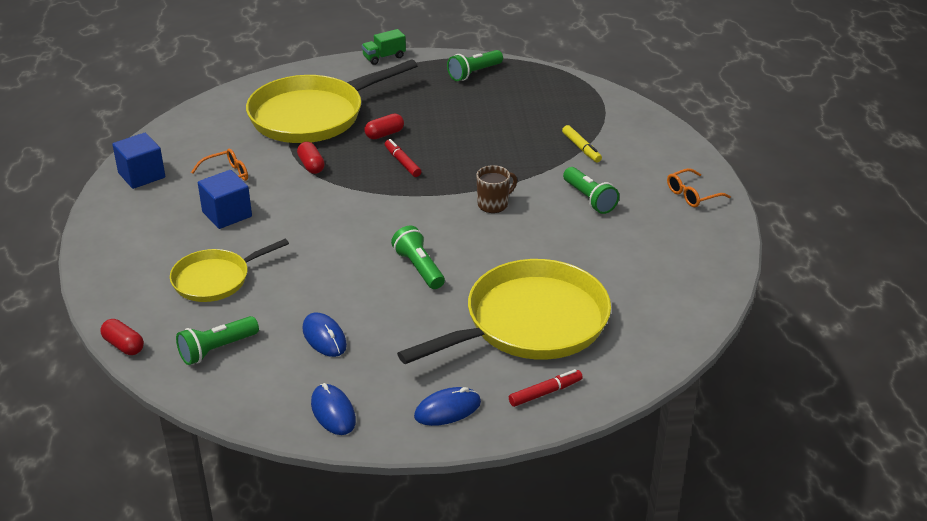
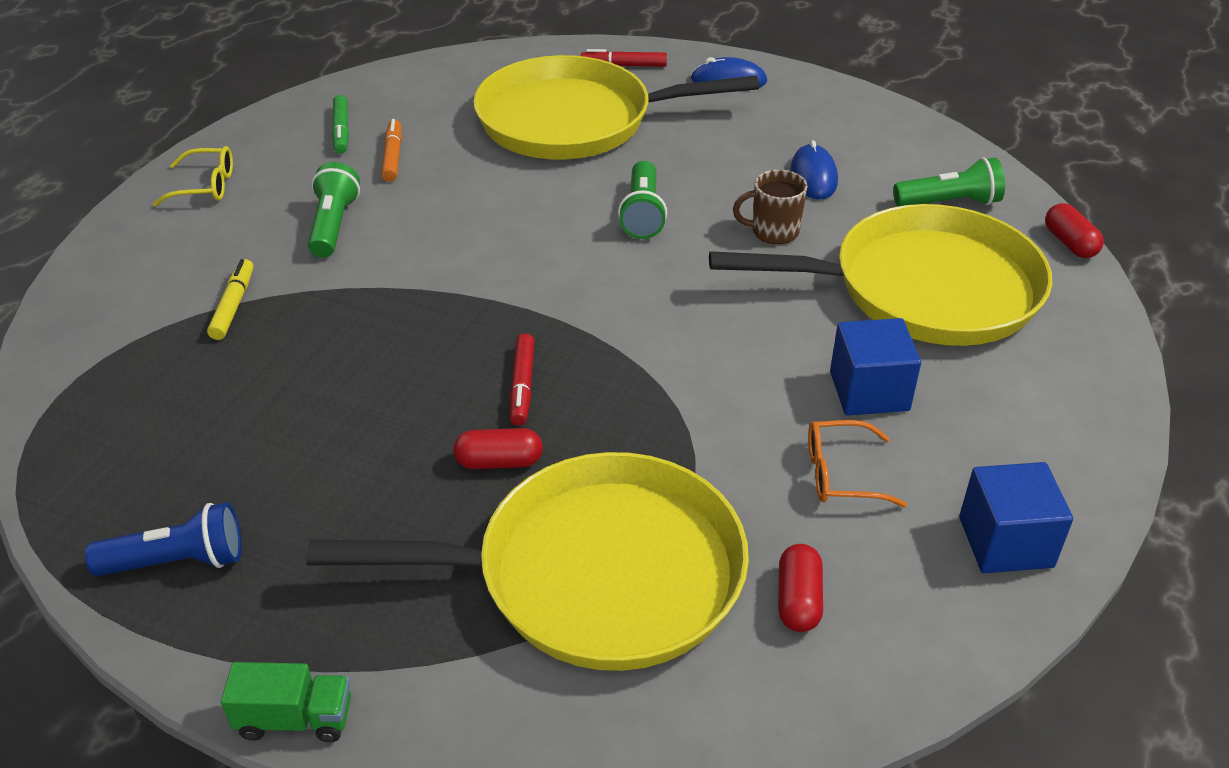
camera: 150 degrees left, 5 degrees up
(215, 279) = (924, 289): yellow pan -> yellow pan, size x1.78
(311, 165) = (677, 440): red capsule -> red capsule (798, 600)
(333, 412) = (844, 110): blue mouse -> none
(474, 73) = (177, 561): green flashlight -> blue flashlight
(493, 204) = (463, 263): brown mug -> brown mug (773, 231)
(614, 250) = (393, 157): none -> orange marker
(671, 256) = (341, 131): none -> green marker
(692, 195) = (206, 186): orange glasses -> yellow glasses

